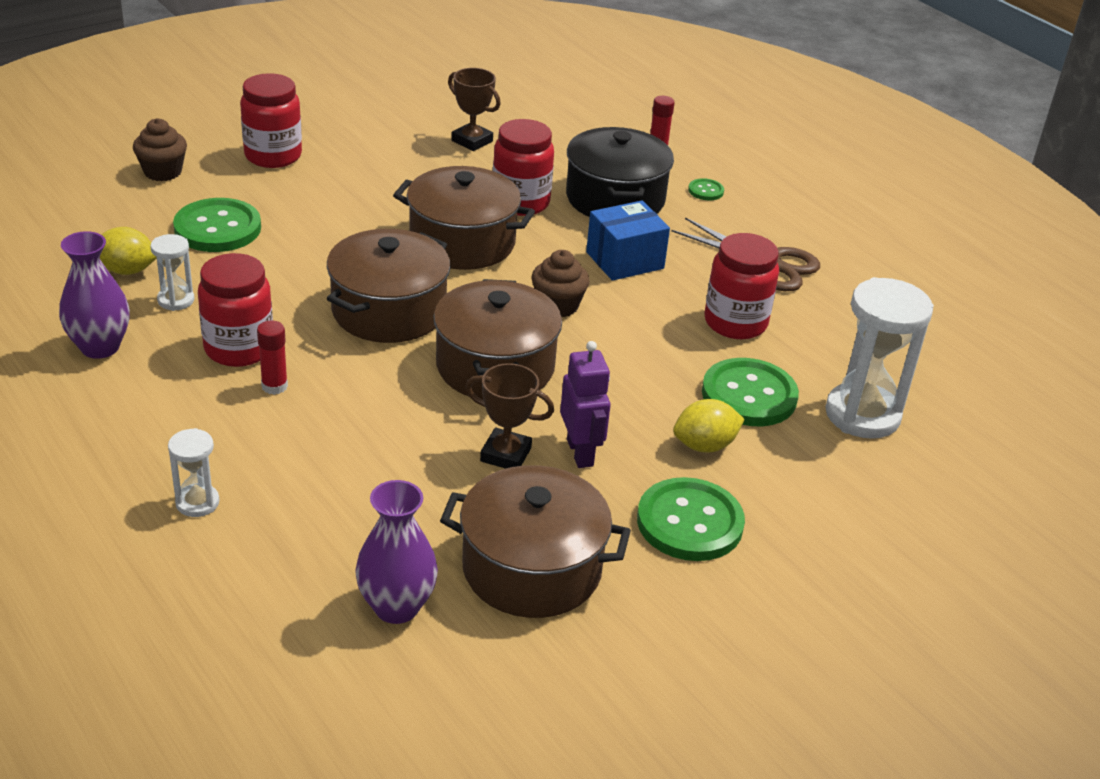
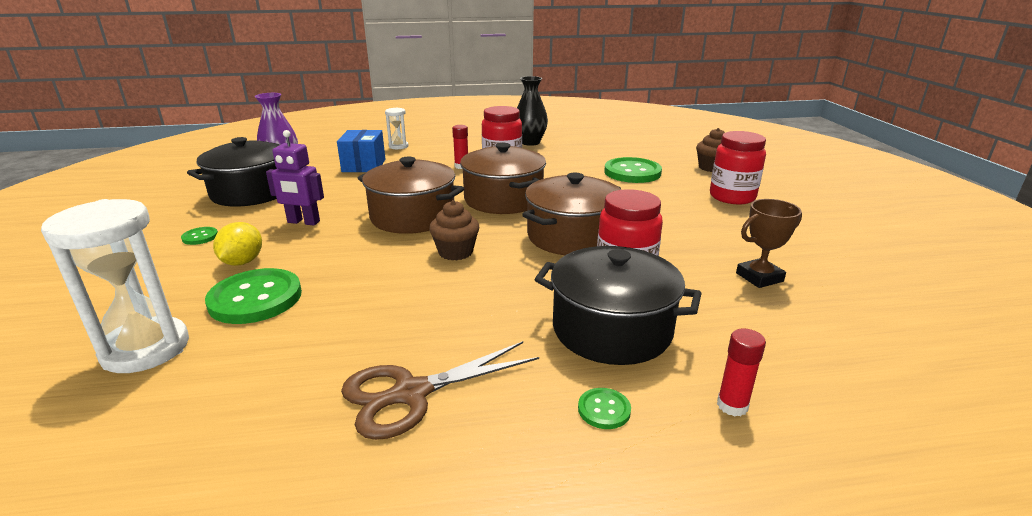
camera: 120 degrees right, 10 degrees down
(100, 347) = (530, 142): purple vase -> black vase
(127, 270) = (596, 151): yellow lemon -> none
(176, 300) = (559, 157): white hourglass -> none
(506, 454) = (334, 203): brown trophy -> none
(532, 568) = (251, 192): brown pot -> black pot
(625, 260) = (493, 300): blue box -> blue box (364, 165)
(689, 522) = (200, 237): green button -> green button, size x0.45
(735, 323) = (343, 328): red jar -> none

